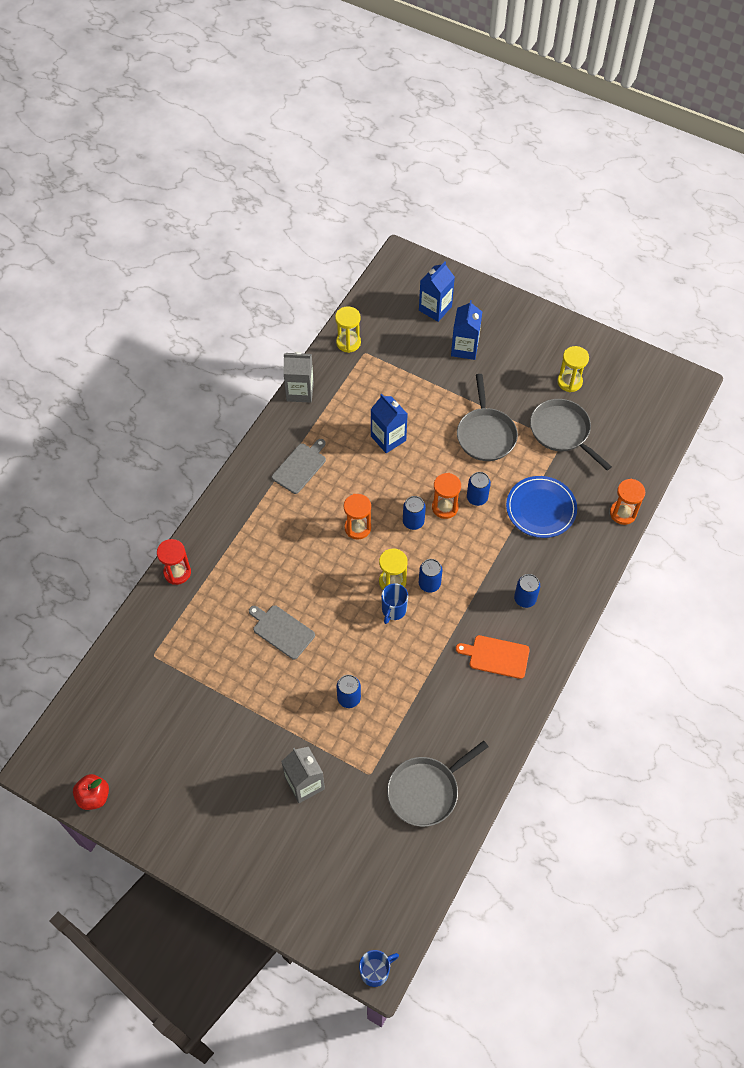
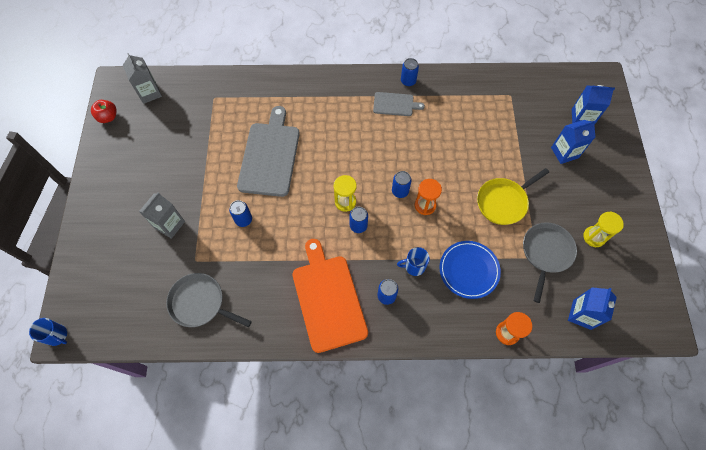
camera: 60 degrees right, 5 degrees up
(177, 572) = (276, 80): red hourglass -> none
(282, 631) = (270, 156): grey cutting board -> grey cutting board, size x1.92
(300, 391) = (451, 75): grey carton -> grey carton (149, 93)
(348, 342) = (510, 82): yellow hourglass -> none
(357, 528) = (372, 160): orange hourglass -> none
(388, 438) = (454, 143): blue carton -> blue carton (581, 314)
(393, 610) = (324, 213): blue mug -> blue mug (414, 266)
(477, 498) = (447, 222): blue can -> blue can (408, 81)
(485, 435) = (503, 202): grey pan -> yellow pan
(496, 656) = (328, 299): orange cutting board -> orange cutting board, size x1.92

